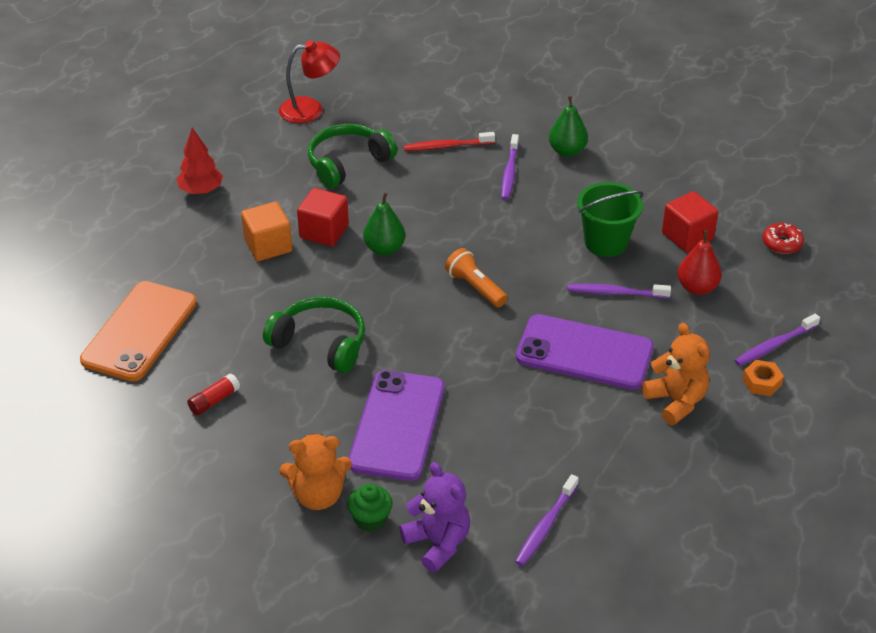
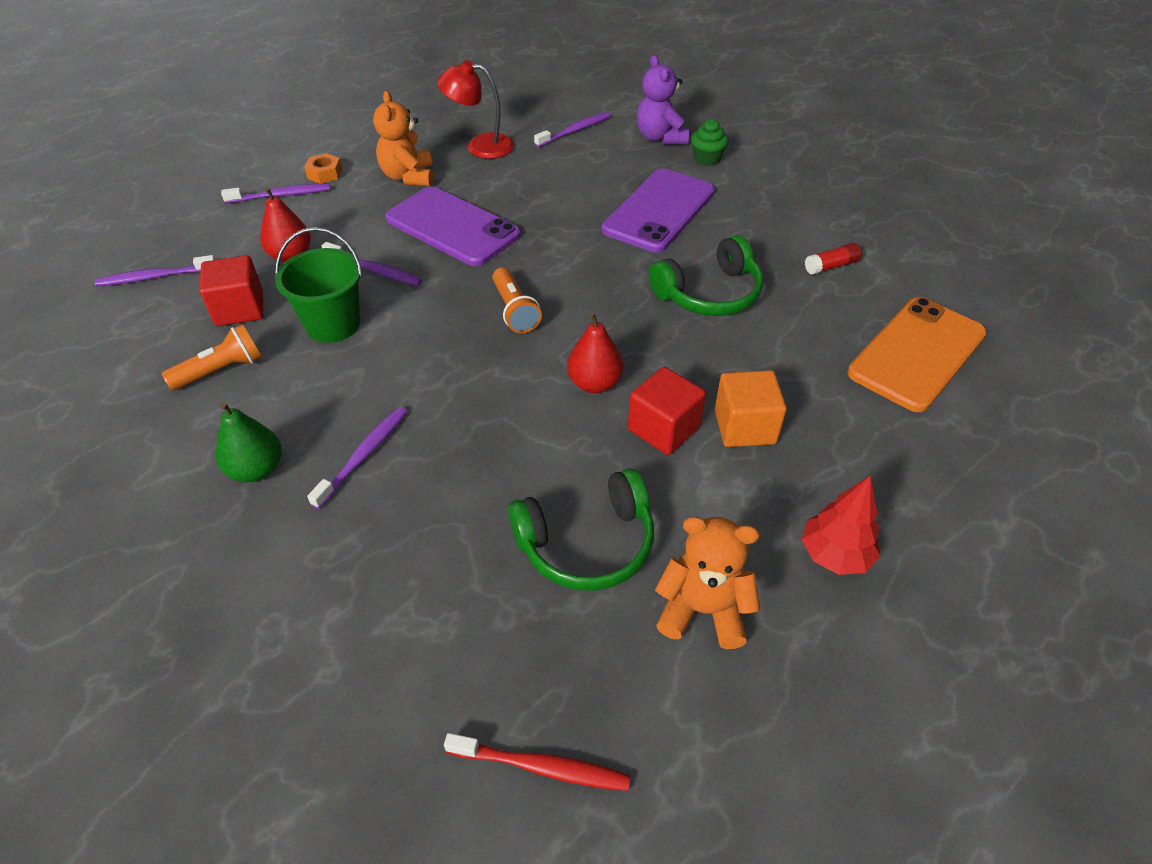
camera: 160 degrees left, 5 degrees up
(310, 109) = (606, 706): red lamp -> red lamp (480, 146)
(318, 495) = (745, 180): orange teddy bear -> orange teddy bear (703, 610)
(320, 343) = (709, 293): green headphones -> green headphones turned 75 degrees counterclockwise
(384, 249) = (594, 383): green pear -> red pear
(447, 146) = (418, 532): red toothbrush -> red toothbrush (541, 766)
(651, 194) = (221, 370): none -> orange flashlight
(782, 243) = (155, 277): red donut -> purple toothbrush

